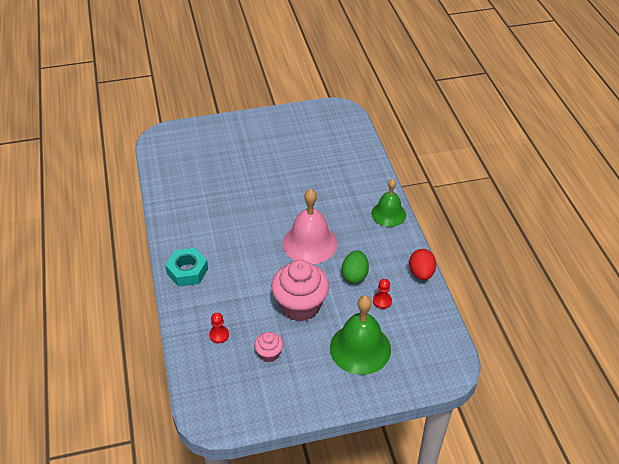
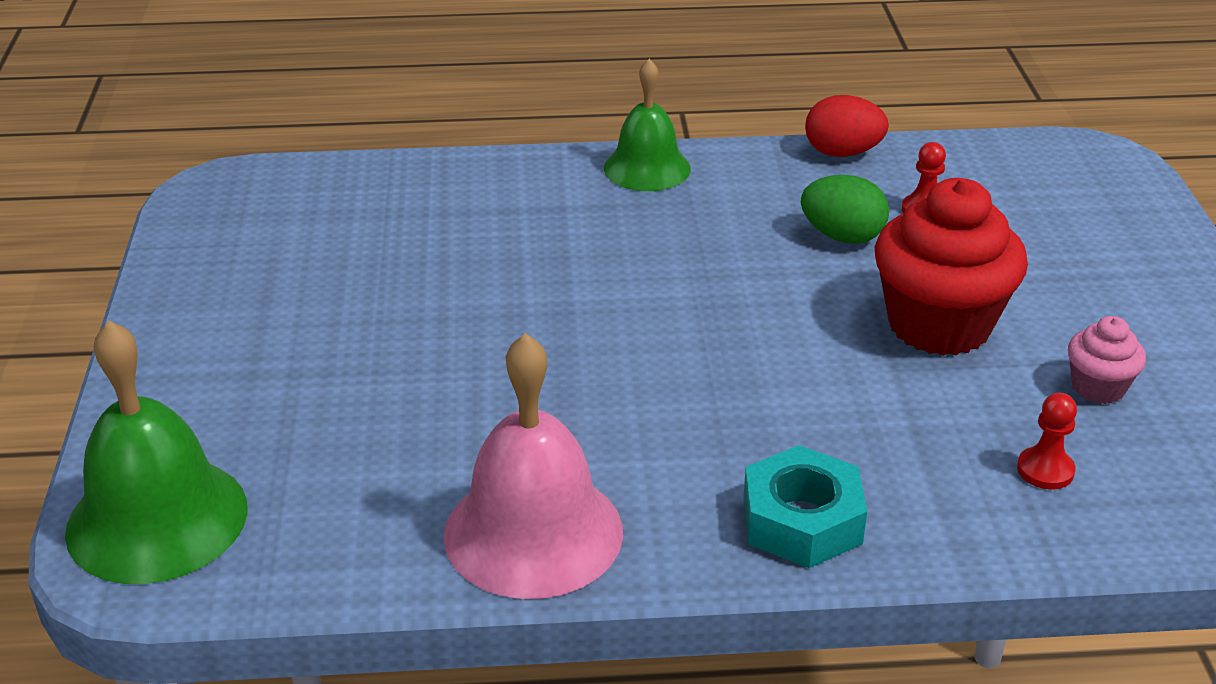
camera: 80 degrees left, 10 degrees down
(300, 306) = (939, 325): pink cupcake -> red cupcake
(310, 243) = (724, 289): pink bell -> pink bell (533, 532)
(360, 348) = (1064, 254): green bell -> green bell (157, 519)

